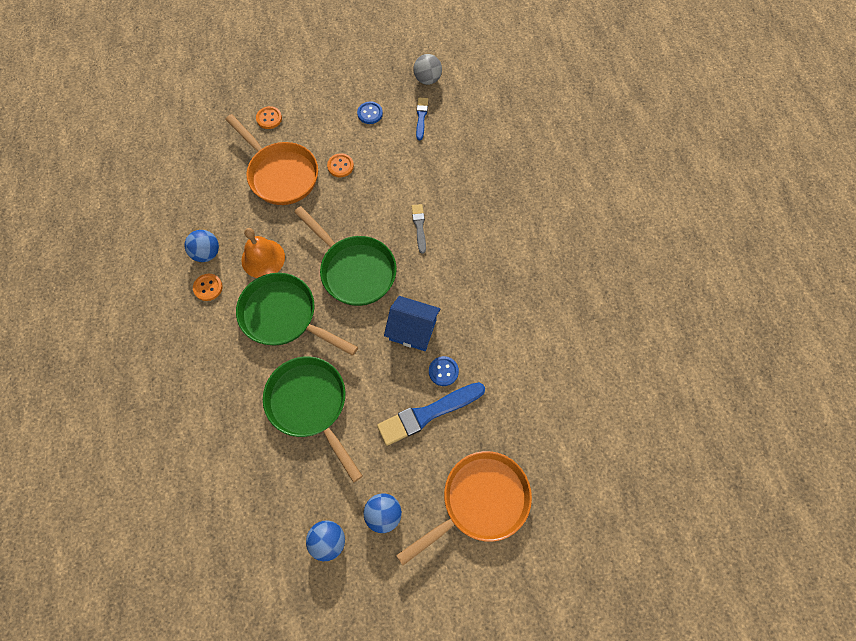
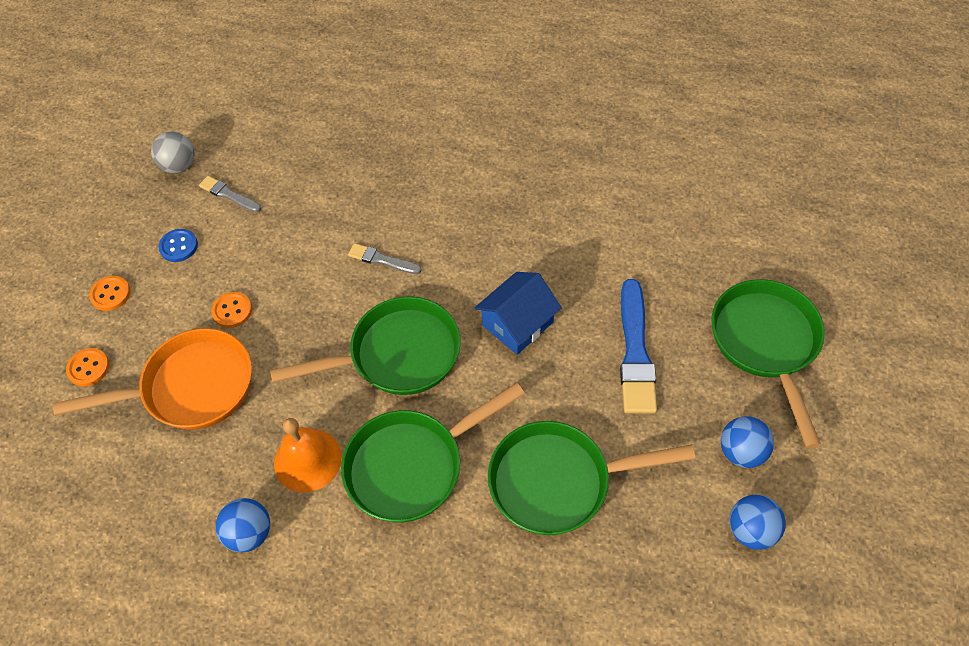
camera: 60 degrees left, 10 degrees down
(208, 287) = (306, 552): orange button -> orange button (110, 294)
(421, 117) = (229, 195): blue brush -> grey brush
(443, 371) = (589, 314): blue button -> none
(479, 501) = (766, 344): orange pan -> green pan

